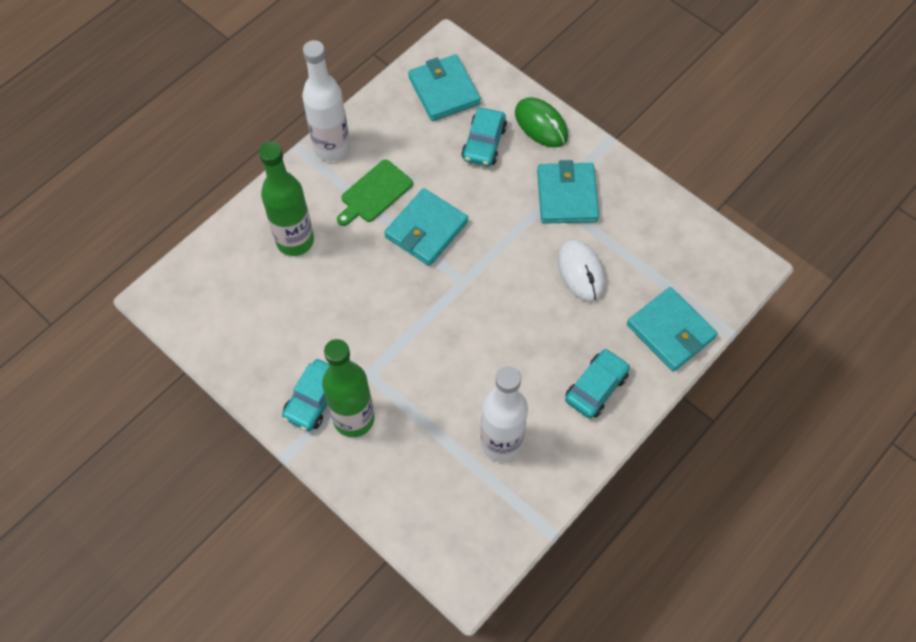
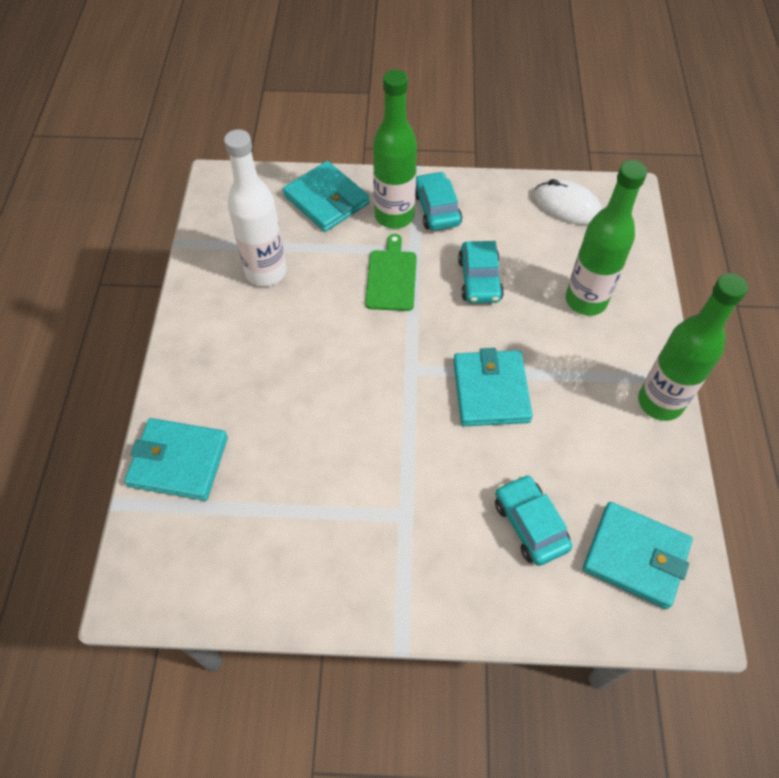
camera: 140 degrees right, 5 degrees down
(331, 148) = (660, 402): white bottle -> green bottle
(374, 193) = (572, 389): green cutting board -> green cutting board (391, 277)
(541, 125) = (494, 599): green mouse -> none
(567, 195) = (391, 530): turquoise wallet -> turquoise wallet (326, 200)
(581, 272) = (310, 457): white mouse -> white mouse (567, 205)
(596, 387) = (217, 363): turquoise car -> turquoise car (479, 280)

